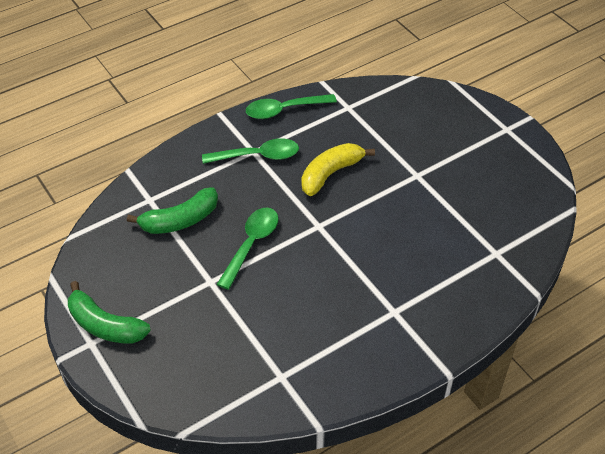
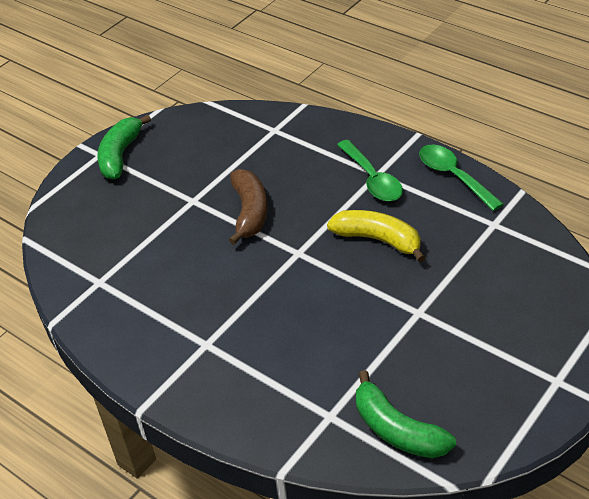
camera: 75 degrees right, 5 degrees down
(180, 220) = (258, 157): green banana -> green banana (397, 430)
(251, 244) = (250, 212): green spoon -> brown banana

